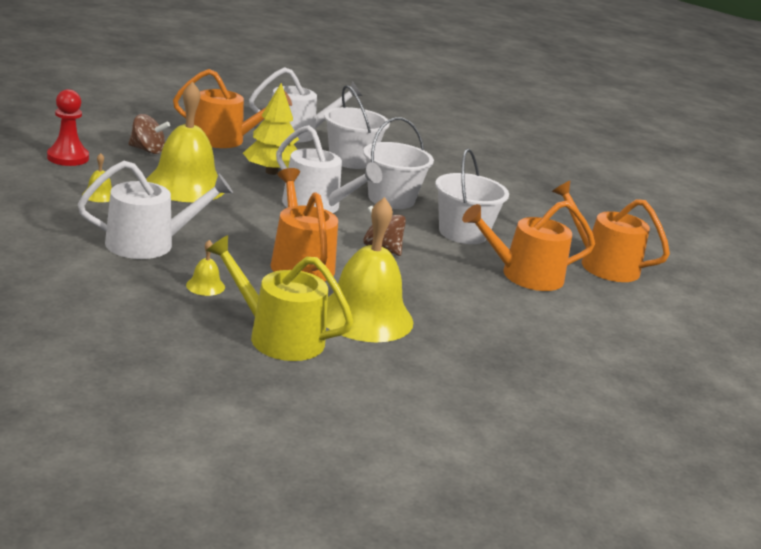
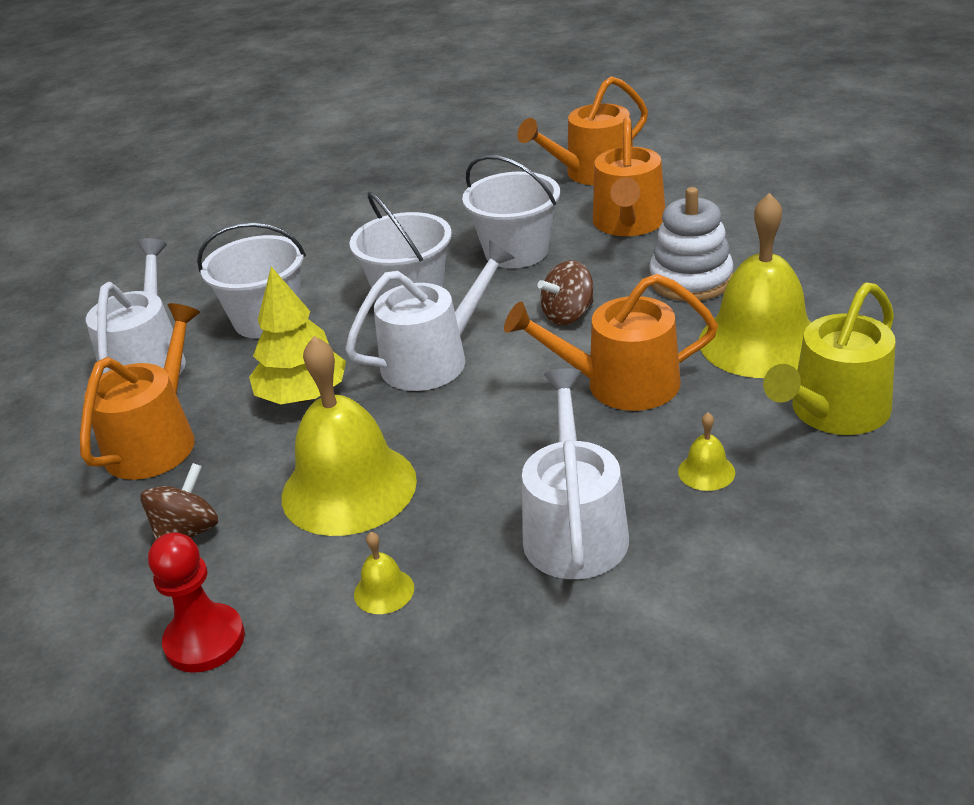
camera: 65 degrees left, 10 degrees up
(446, 295) = (691, 280): none -> white stacking toy

